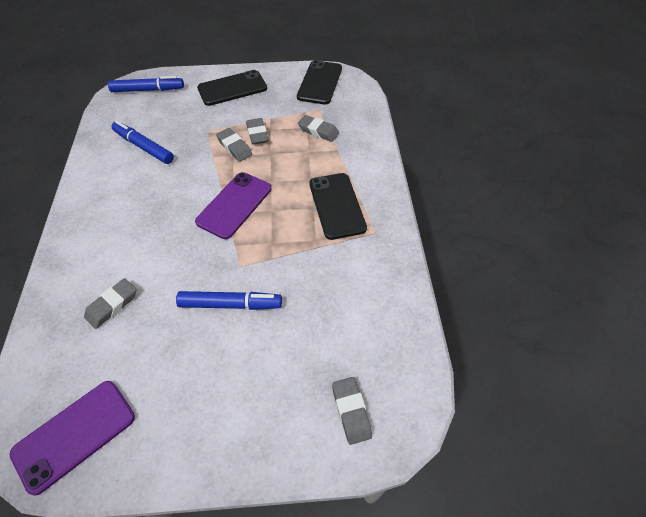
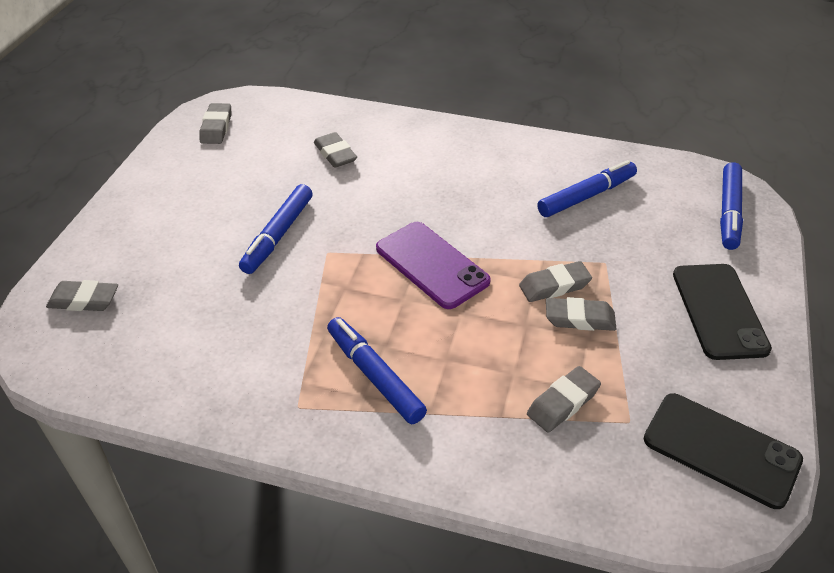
camera: 110 degrees right, 10 degrees down
(74, 434) = (216, 127): purple phone -> grey eraser
(337, 205) = (374, 376): black phone -> blue marker

